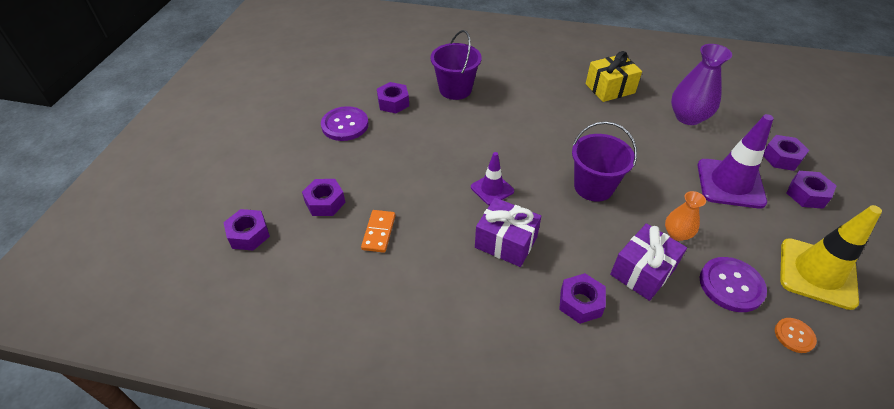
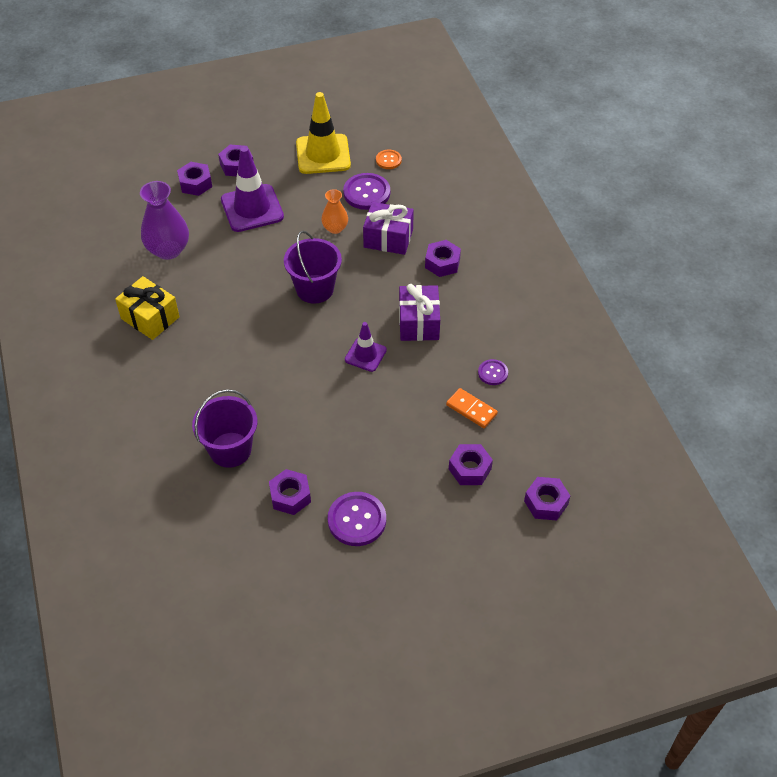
camera: 120 degrees left, 5 degrees up
(379, 232) = (471, 409): orange domino -> orange domino turned 60 degrees clockwise
(405, 269) = (493, 373): none -> purple button

